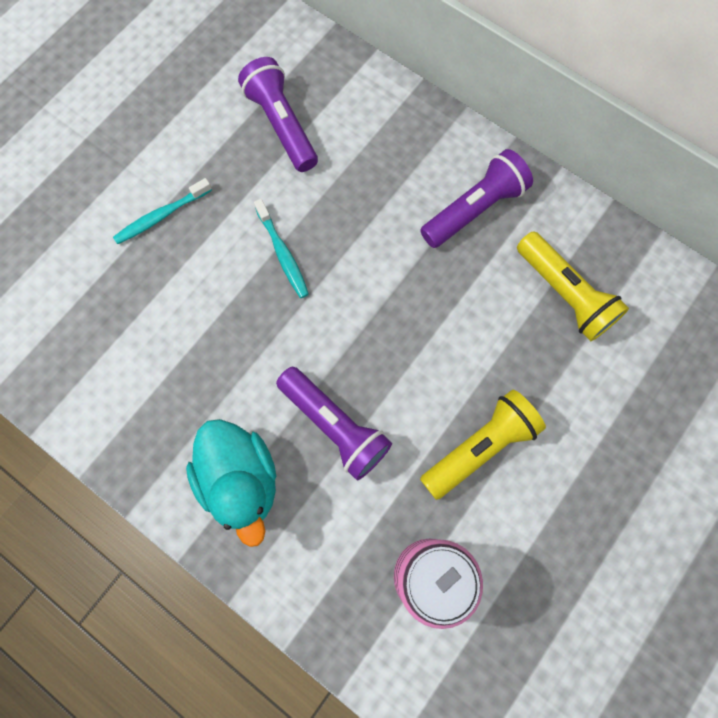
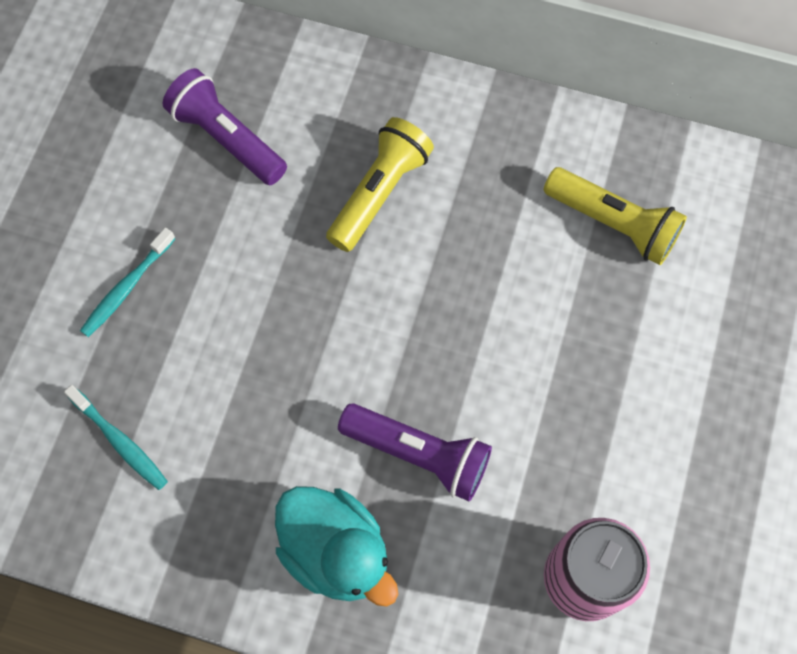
camera: 20 degrees left, 5 degrees down
(282, 253) = (285, 283): turquoise toothbrush -> turquoise toothbrush (119, 441)
(474, 209) = (481, 163): purple flashlight -> none
(480, 447) = (585, 420): yellow flashlight -> yellow flashlight (379, 193)

